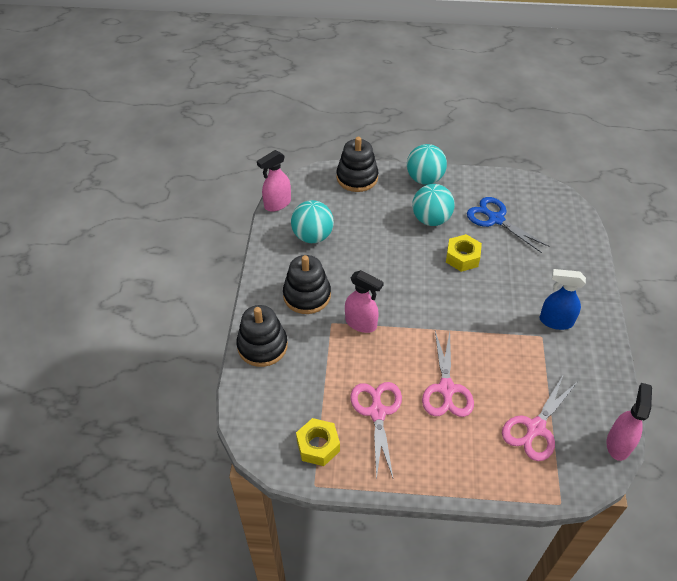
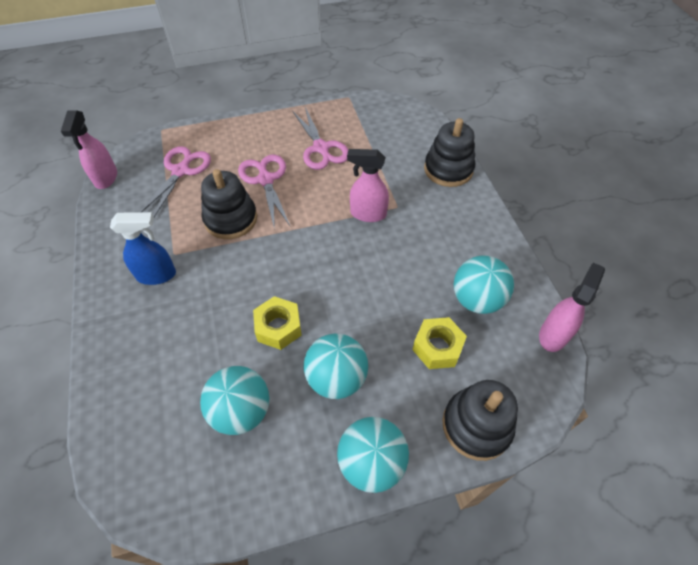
camera: 160 degrees right, 5 degrees up
(307, 295) = (438, 226): black stacking toy -> black stacking toy (231, 219)
(318, 446) = (358, 117): yellow nut -> yellow nut (437, 347)
(496, 219) = (241, 411): blue scissors -> turquoise ball

